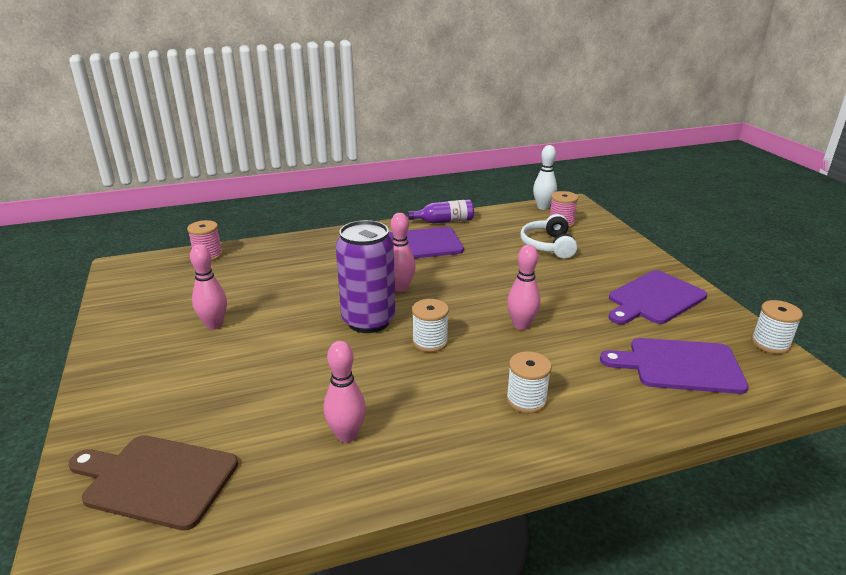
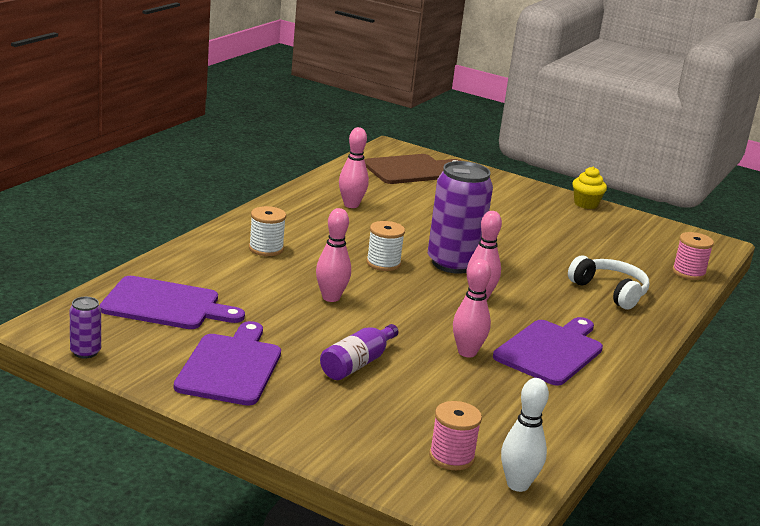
camera: 135 degrees right, 5 degrees down
(106, 339) = (586, 204): none -> yellow cupcake
(214, 325) = (547, 229): pink bowling pin -> pink bowling pin (467, 352)
(444, 221) = (587, 398): purple bottle -> purple bottle (357, 363)
(548, 245) = (418, 404): white headphones -> white headphones (610, 291)
(680, 366) = (165, 305): purple cutting board -> purple cutting board turned 45 degrees clockwise
(770, 343) = (85, 352): white spool -> purple can

